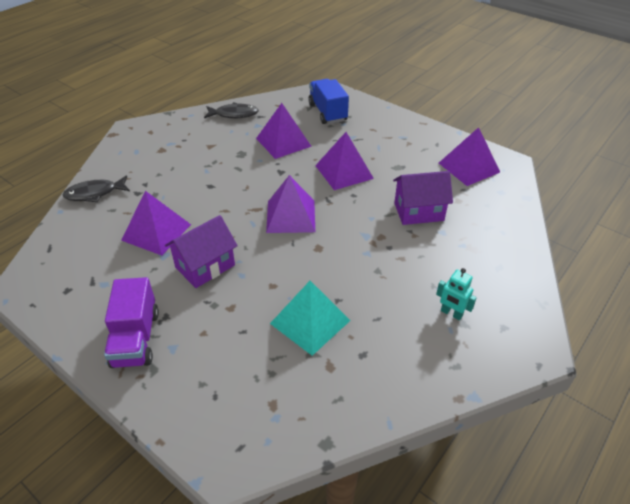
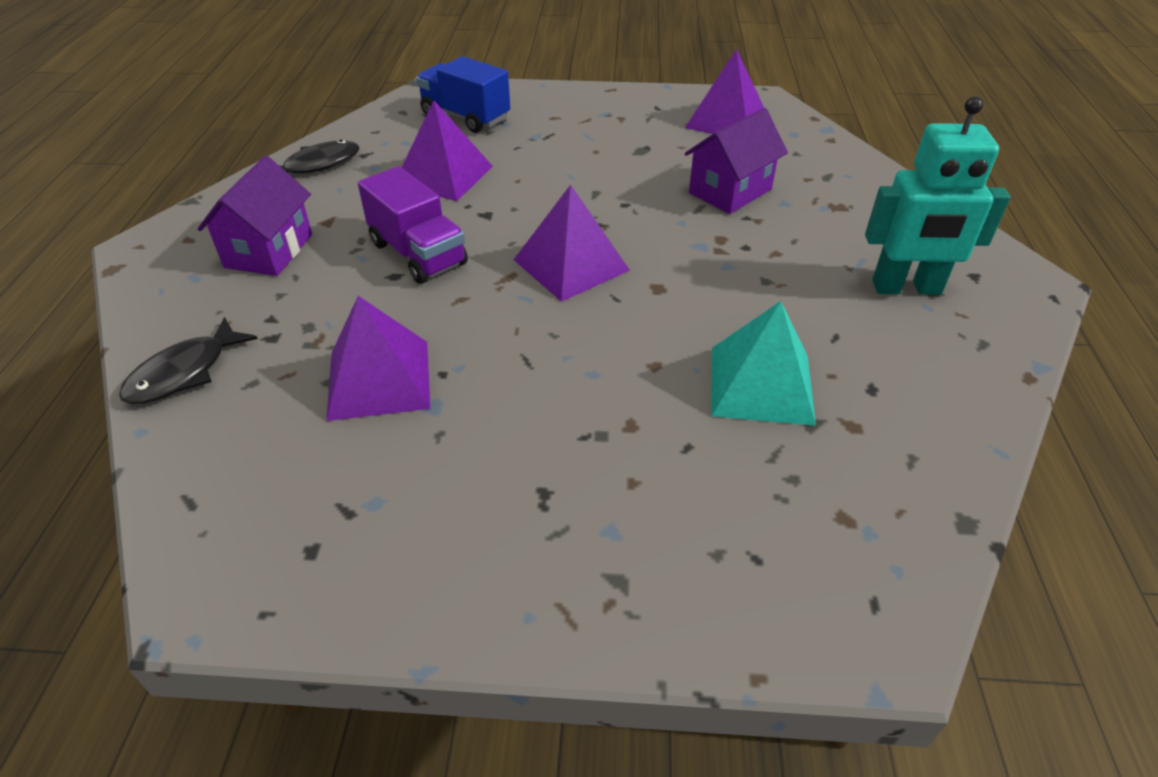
camera: 35 degrees left, 0 degrees up
(136, 339) = (535, 553): purple truck -> purple truck (418, 254)
(205, 266) = (522, 389): purple house -> purple house (269, 251)
(344, 172) = (578, 181): purple pyramid -> none
(451, 313) = (906, 288): turquoise robot -> turquoise robot, size x1.98

